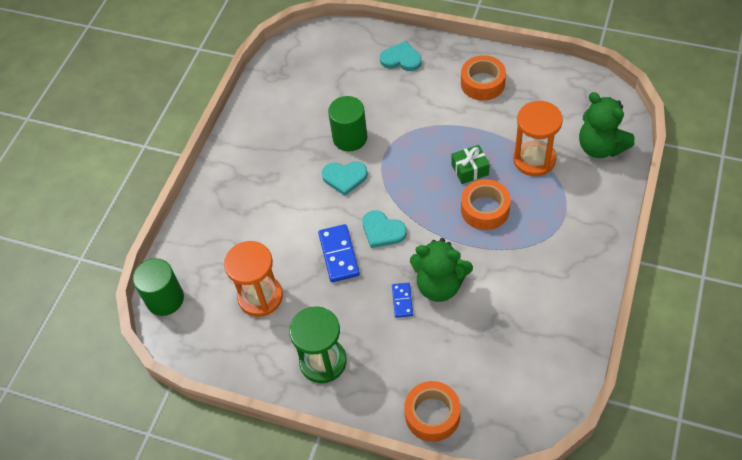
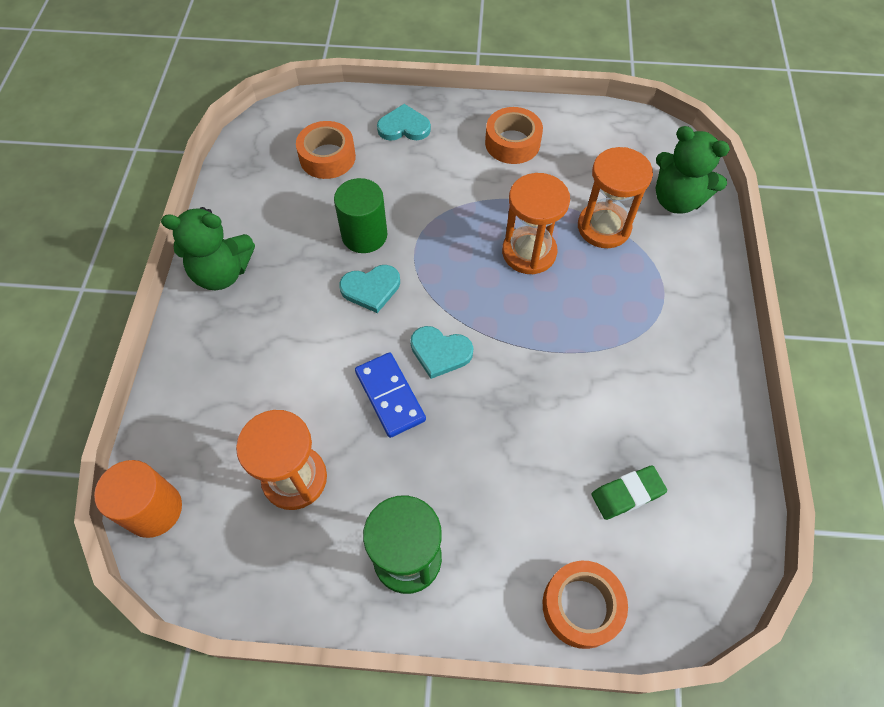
camera: 20 degrees left, 5 degrees up
(165, 299) = (154, 509): green cylinder -> orange cylinder
(402, 301) = (493, 445): blue domino -> none
(440, 285) = (536, 414): green teddy bear -> green teddy bear (222, 272)
(470, 169) = (529, 252): green gift -> orange hourglass
(485, 209) = (563, 301): orange tape -> orange tape (327, 157)
(488, 351) = (627, 494): none -> green eraser

